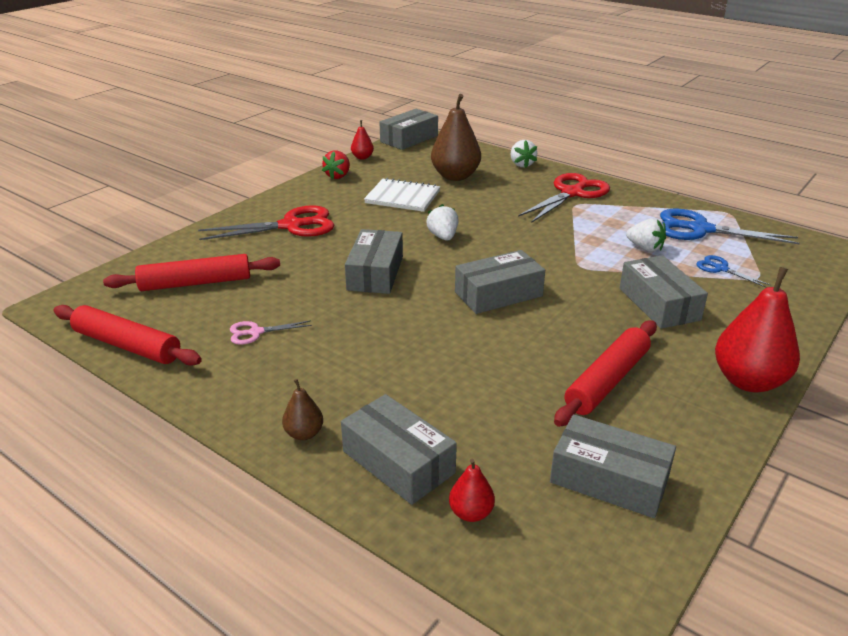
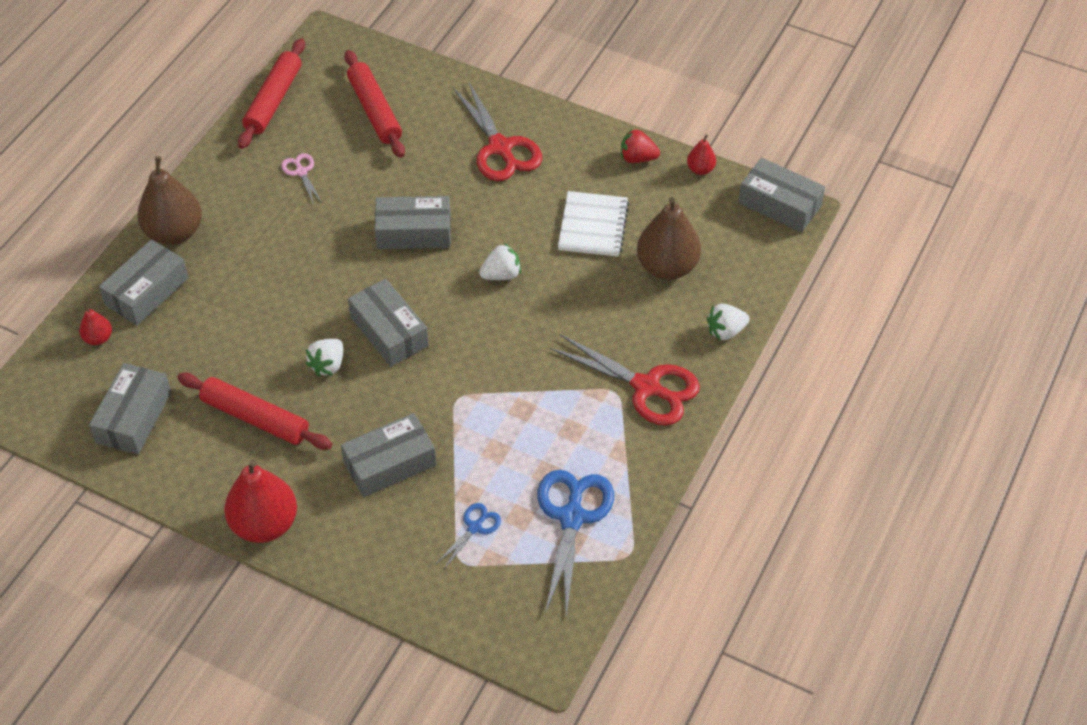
camera: 80 degrees right, 20 degrees up
(304, 433) = (174, 233): brown pear -> brown pear, size x2.08
(645, 248) = (511, 458): white strawberry -> white strawberry (328, 365)

